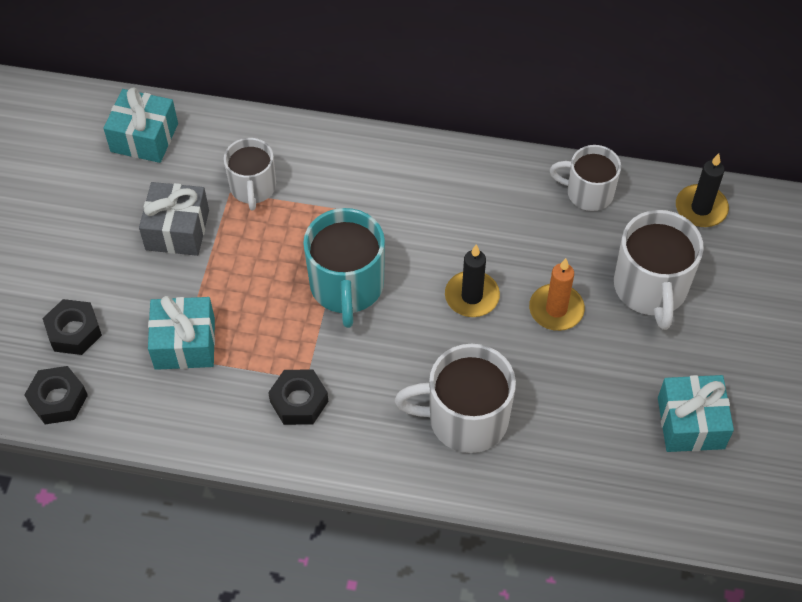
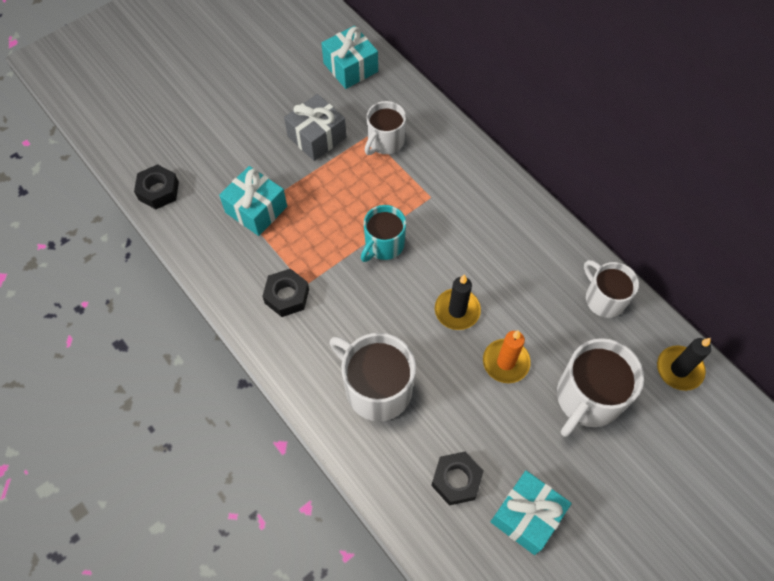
camera: 40 degrees right, 5 degrees up
(74, 332) = (204, 157): black nut -> black nut (456, 480)
(347, 286) = (384, 244): turquoise mug -> turquoise mug, size x0.65

